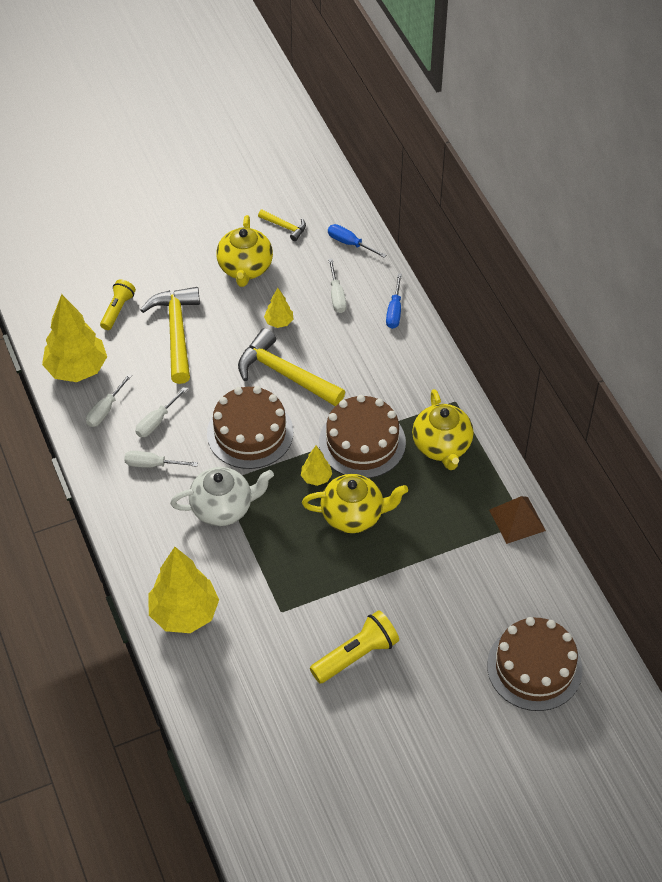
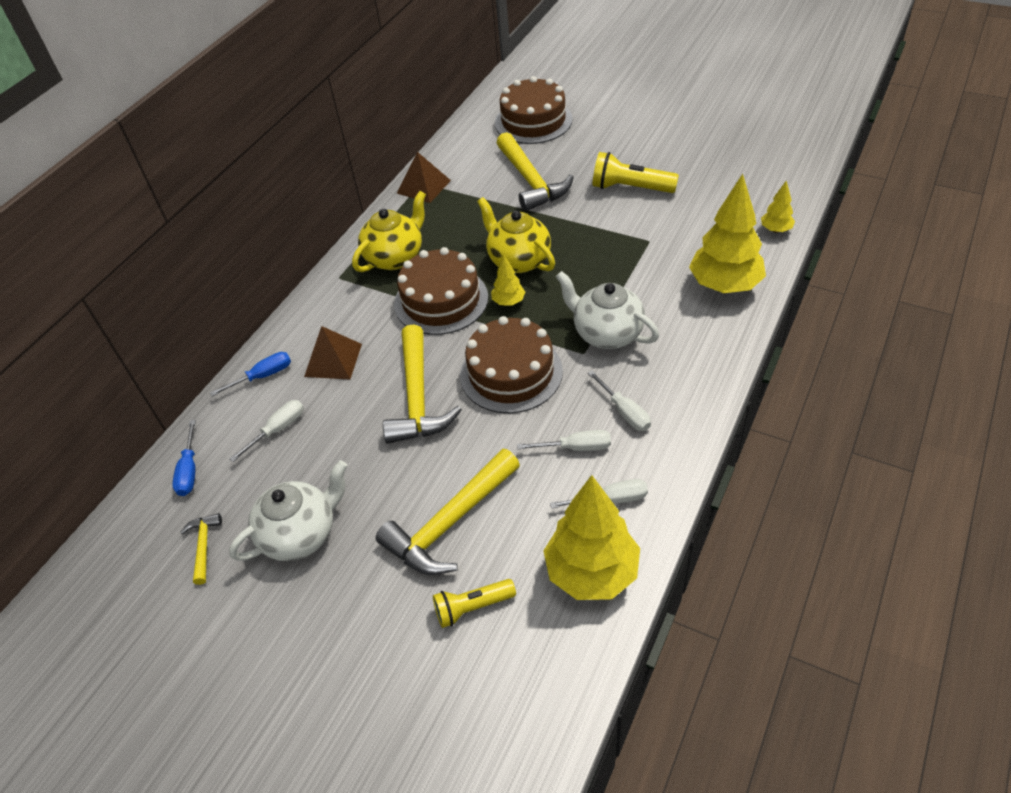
camera: 125 degrees left, 5 degrees down
(245, 268) = (301, 534): yellow teapot -> white teapot
(279, 322) = (355, 448): yellow tree -> yellow tree (775, 230)
(369, 352) = (333, 360): none -> brown pyramid
(442, 595) = (531, 181): none -> yellow hammer

